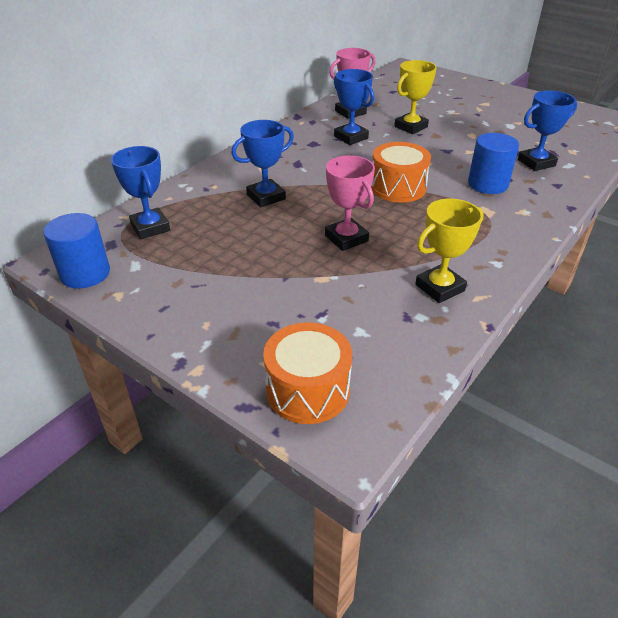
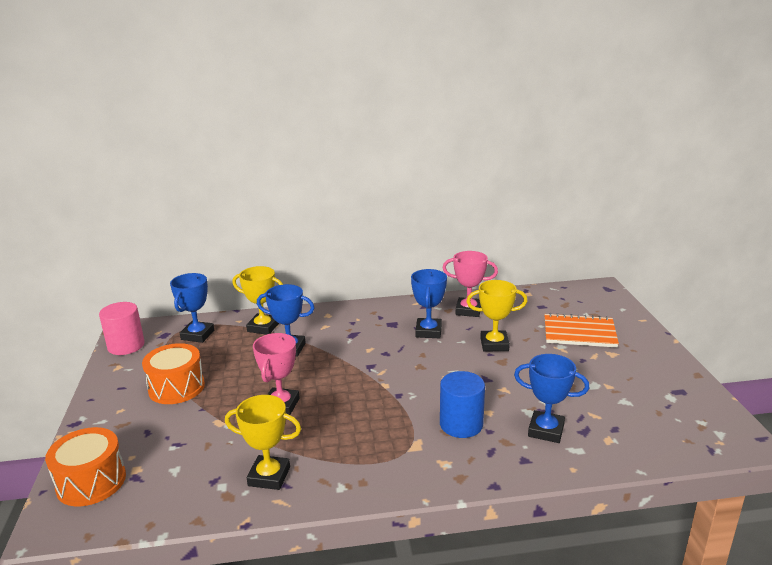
camera: 45 degrees right, 15 degrees down
(85, 273) = (126, 346): blue cylinder -> pink cylinder
(206, 192) = (263, 327): none -> yellow trophy
(398, 187) = (385, 388): orange drum -> orange drum (176, 387)
(446, 98) = (579, 333): none -> orange notebook

